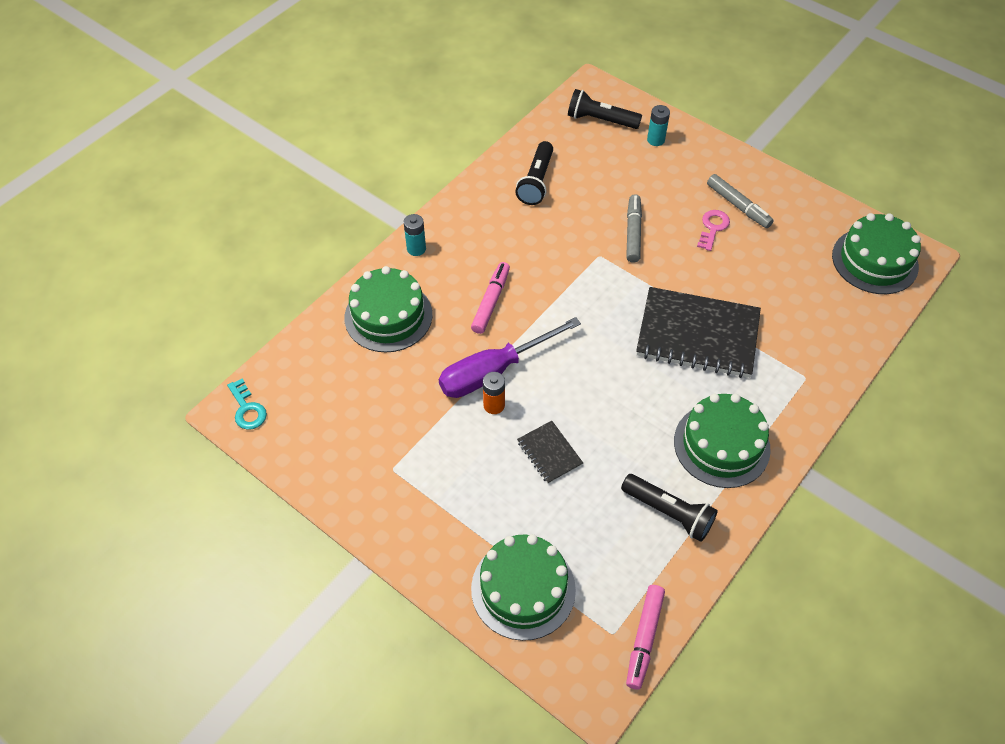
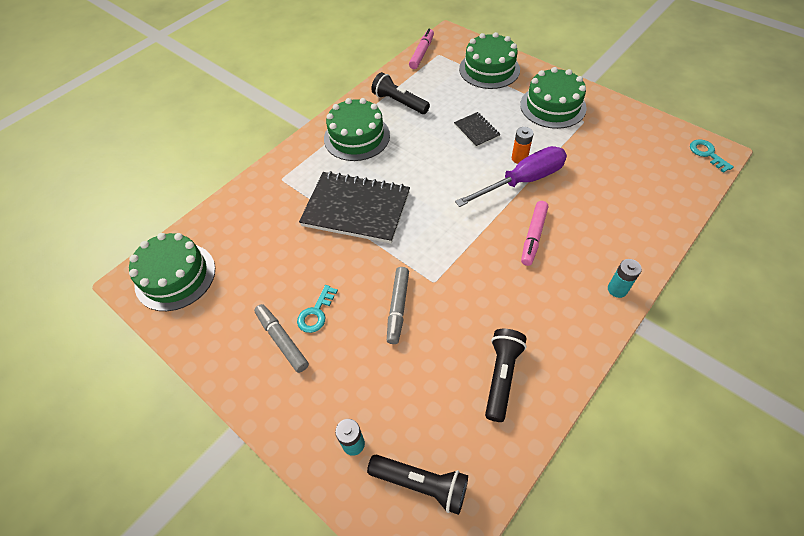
camera: 175 degrees left, 0 degrees up
(388, 316) = (622, 223): green cake -> green cake (553, 106)
(713, 228) = (316, 313): pink key -> turquoise key

